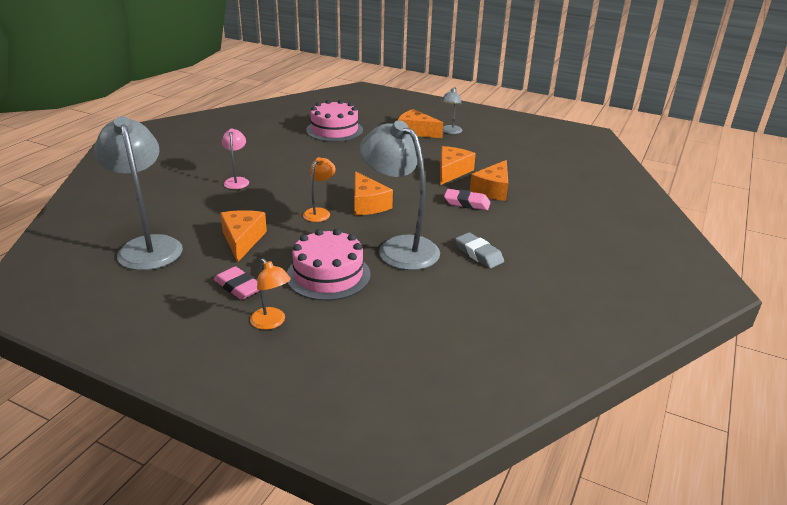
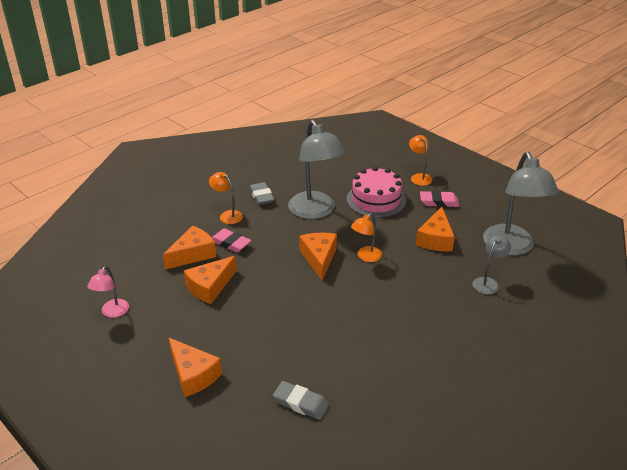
camera: 160 degrees left, 5 degrees up
(237, 181) = (440, 316): pink lamp -> pink lamp (112, 312)
(238, 287) = (439, 202): pink eraser -> pink eraser turned 60 degrees counterclockwise
(334, 130) = (301, 403): pink cake -> grey eraser
(450, 132) = (149, 365): grey lamp -> grey lamp (488, 282)
(497, 227) = (227, 215): none -> orange lamp

